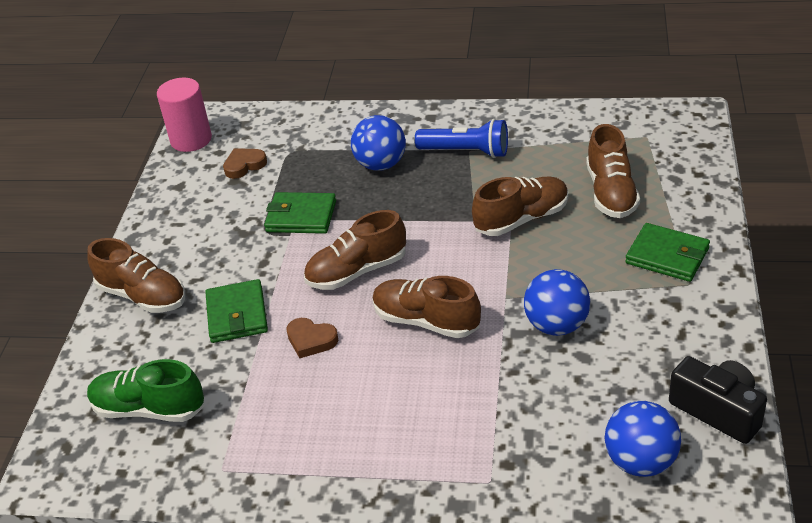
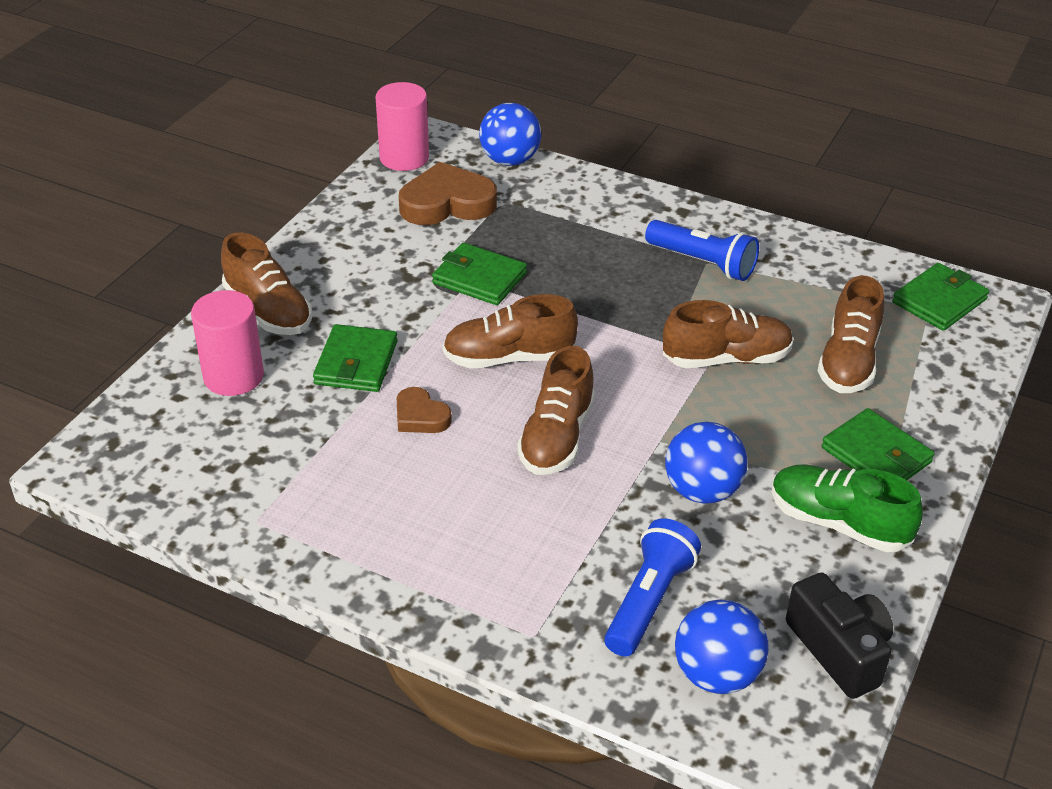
camera: 15 degrees right, 0 degrees up
(141, 359) = (233, 376): none -> pink cylinder
(149, 409) = (215, 432): green shoe -> green shoe (838, 523)
(244, 165) = (447, 203): brown heart -> brown heart, size x1.83
(381, 164) = (598, 248): blue ball -> blue ball (510, 160)
(426, 321) = (557, 437): brown shoe -> brown shoe turned 120 degrees counterclockwise
(561, 423) = (648, 600): none -> blue flashlight
(651, 127) = (939, 301): none -> green wallet

